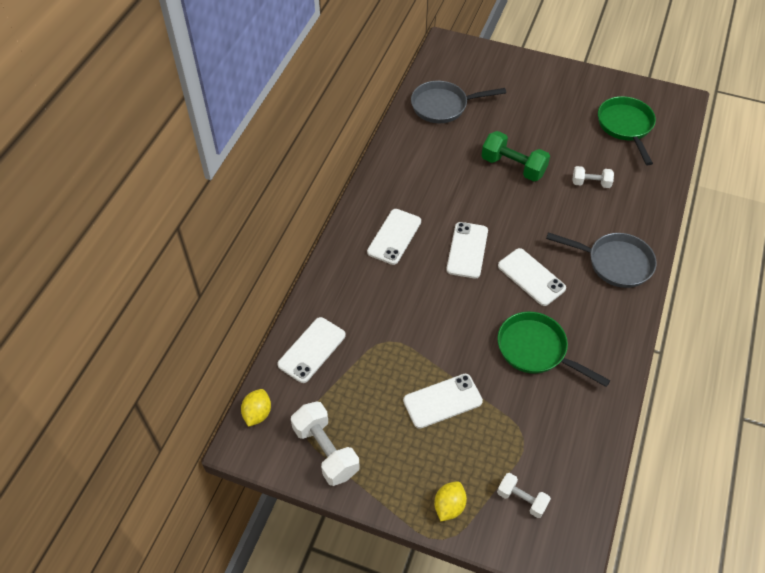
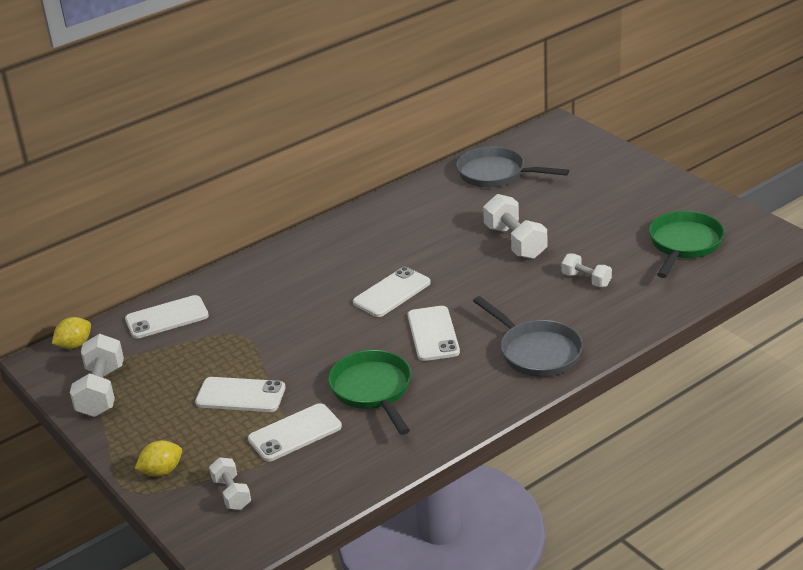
camera: 35 degrees right, 20 degrees down
(394, 237) = (332, 260): white phone -> white phone (295, 433)
(513, 166) = (515, 242): green dumbbell -> white dumbbell

